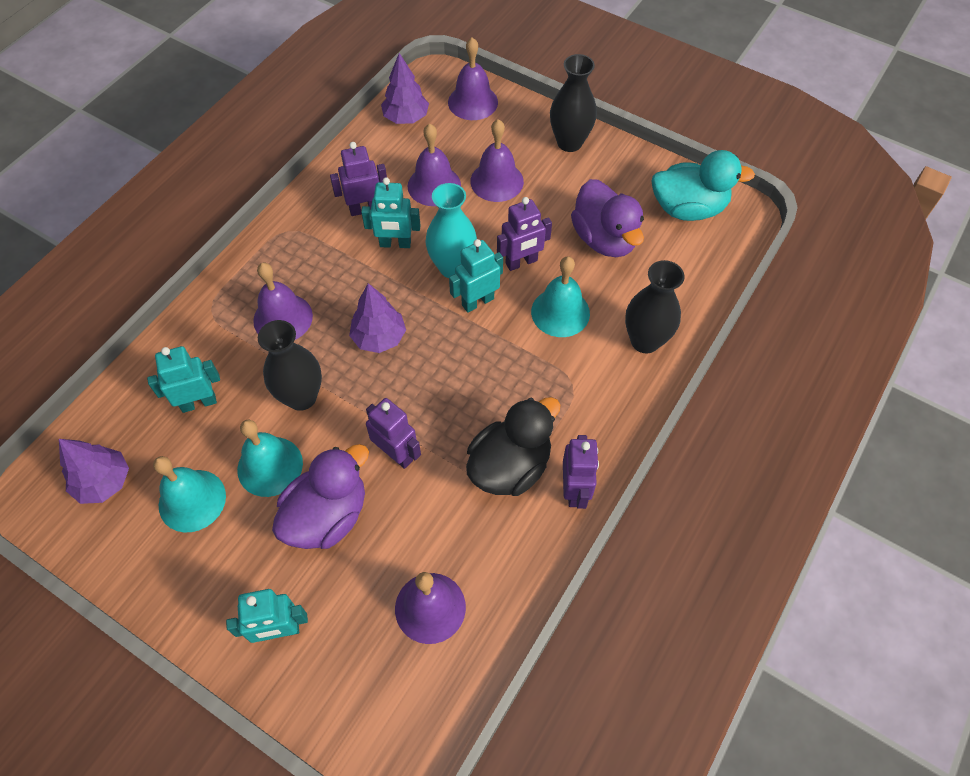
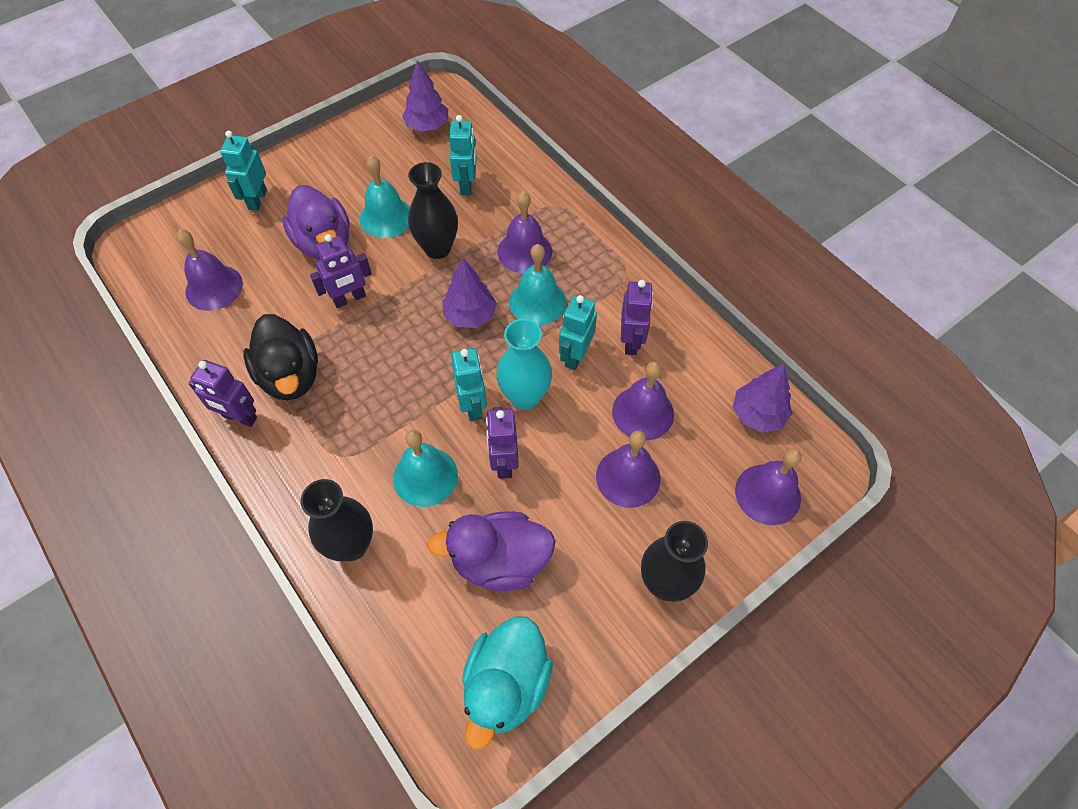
camera: 110 degrees right, 0 degrees up
(192, 500) = (384, 169): turquoise bell -> turquoise bell (537, 301)

